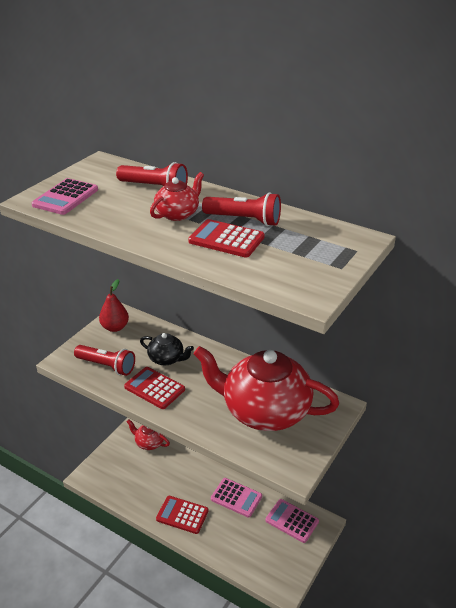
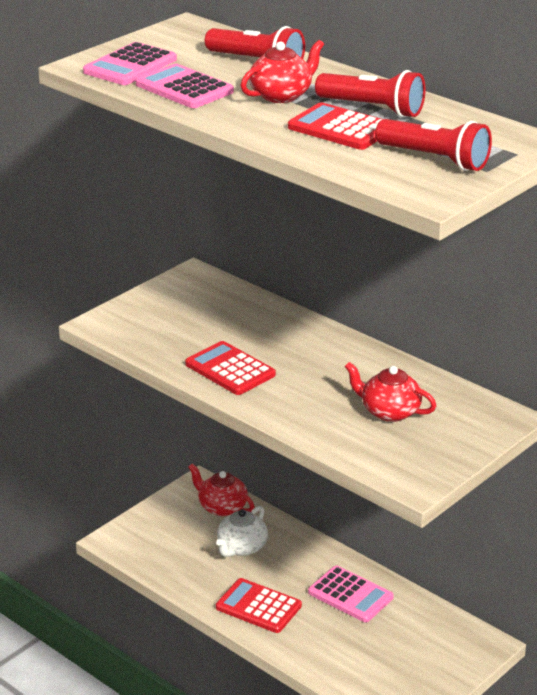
camera: 10 degrees right, 5 degrees down
(107, 366) = (163, 336): red flashlight -> red flashlight (435, 159)
(115, 327) = (183, 290): red pear -> none
(165, 471) = (241, 547): none -> white teapot
(167, 359) = (256, 336): black teapot -> none
(264, 411) = (389, 412): red teapot -> red teapot, size x0.45
(292, 521) = (435, 635): pink calculator -> pink calculator (184, 88)

